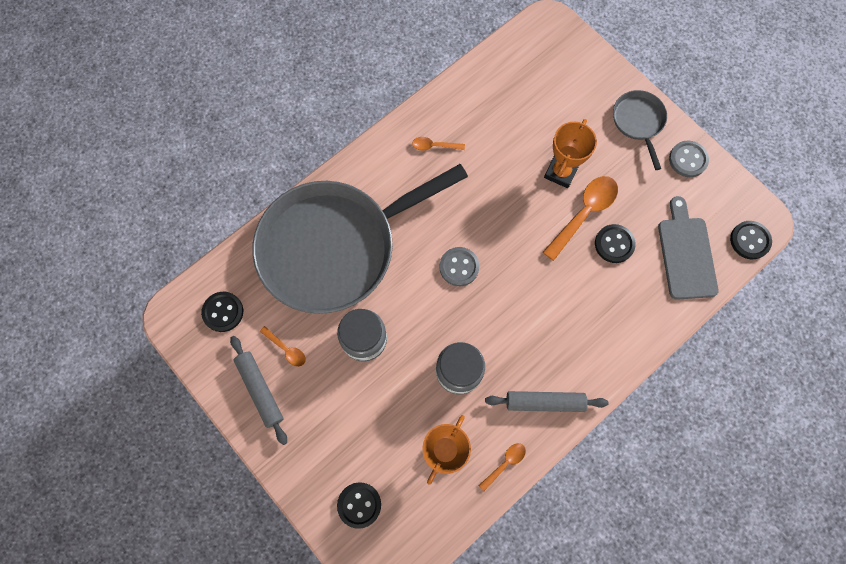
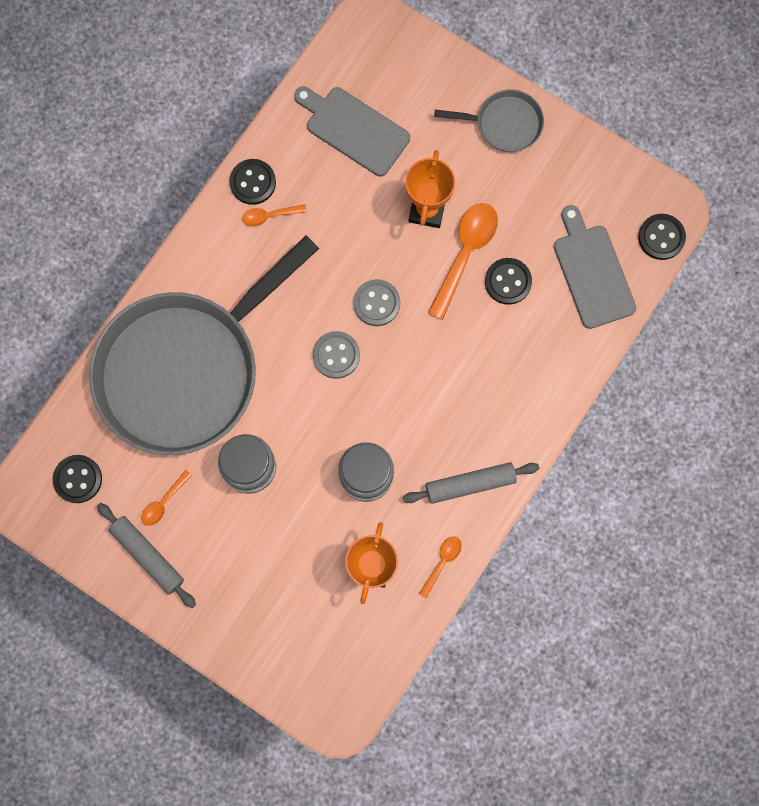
camera: 15 degrees left, 5 degrees up
(286, 349) = (164, 502): orange spoon -> orange spoon turned 105 degrees clockwise
(359, 505) = (294, 649): black button -> black button (253, 182)
(517, 97) = (354, 129): none -> grey cutting board
(638, 122) = (504, 124): grey pan -> grey pan turned 120 degrees clockwise
(688, 160) = (571, 157): grey button -> grey button (376, 303)

